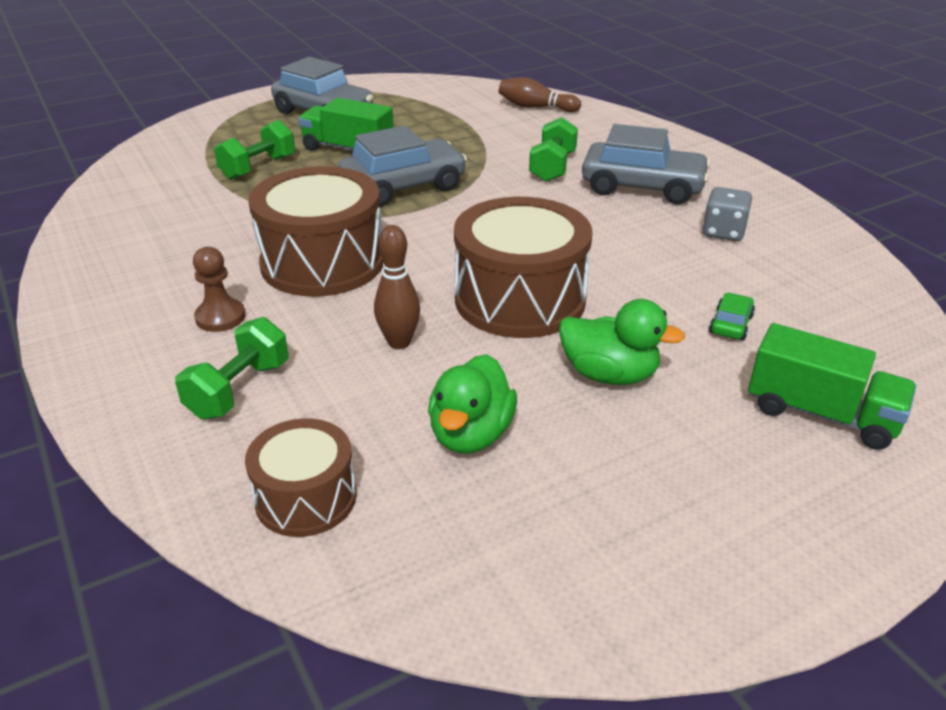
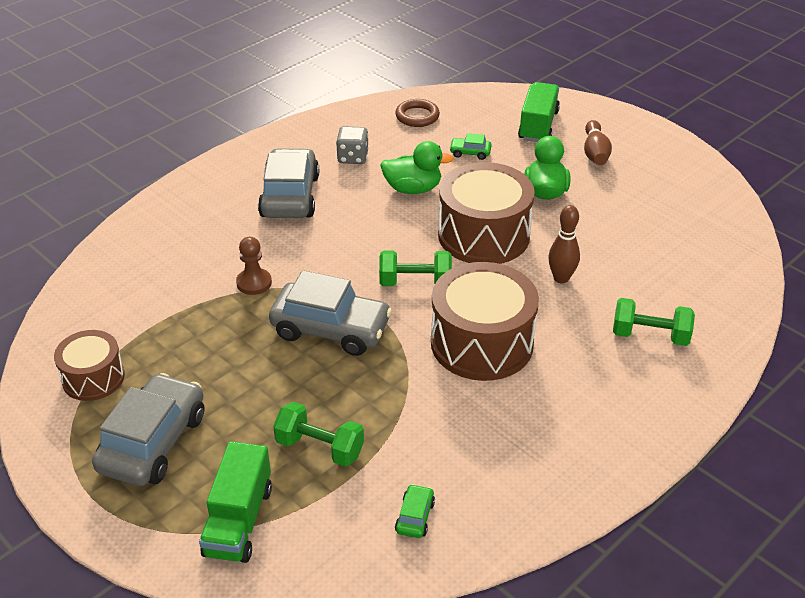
camera: 105 degrees left, 5 degrees up
(144, 196) = (415, 517): none -> green car
(220, 317) = (582, 375): brown pawn -> brown pawn (254, 283)
(306, 498) = (712, 280): brown drum -> brown drum (93, 378)
(348, 149) = (256, 390): green truck -> green truck (239, 521)
(403, 186) = (331, 329): grey car -> grey car turned 150 degrees clockwise
(471, 434) = (627, 233): green duck -> green duck (413, 189)
(535, 107) = (116, 276): brown bowling pin -> brown bowling pin (595, 152)
(552, 167) = (264, 246): green dumbbell -> green dumbbell (415, 282)
(839, 295) = (417, 116): none -> brown ring

